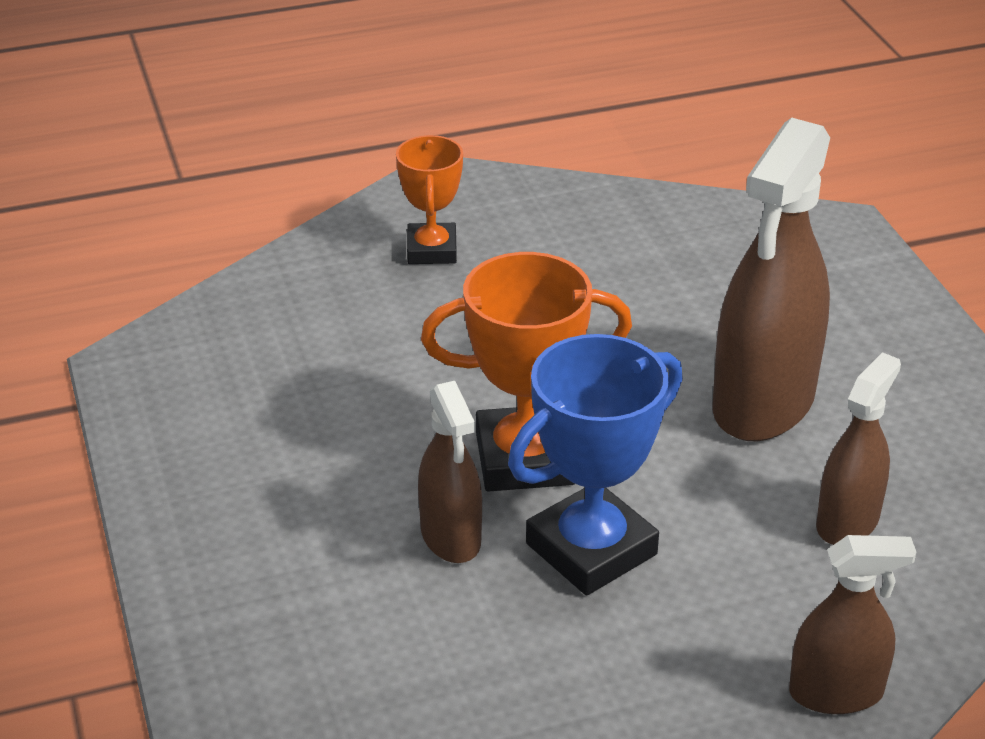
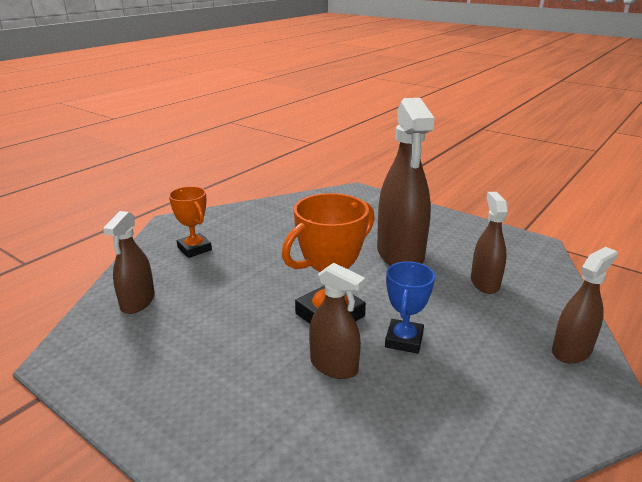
camera: 35 degrees left, 10 degrees down
(278, 315) = (138, 302): none -> brown spray bottle
(591, 549) = (404, 340): blue trophy -> blue trophy, size x0.62

